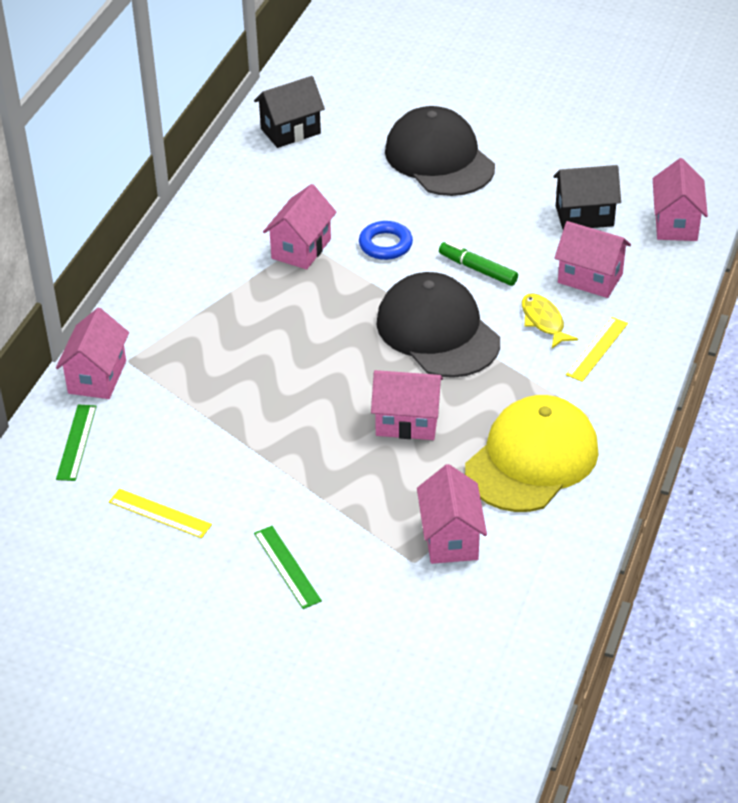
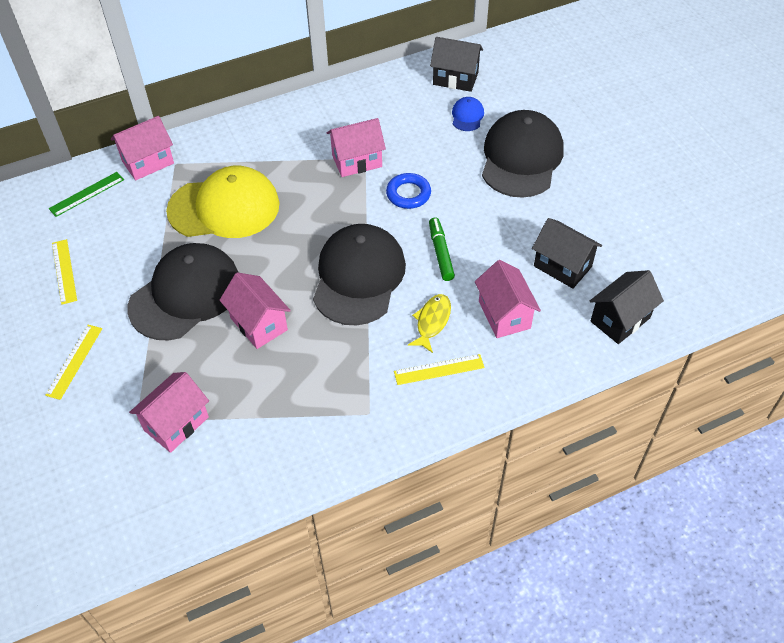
camera: 45 degrees right, 10 degrees up
(287, 567) = (74, 361): green ruler -> yellow ruler
(307, 448) = (185, 294): none -> black cap
(346, 154) = (467, 116): none -> blue cap
(532, 459) = (293, 413): yellow cap -> yellow cap (224, 207)
(676, 224) = (620, 319): pink house -> black house

